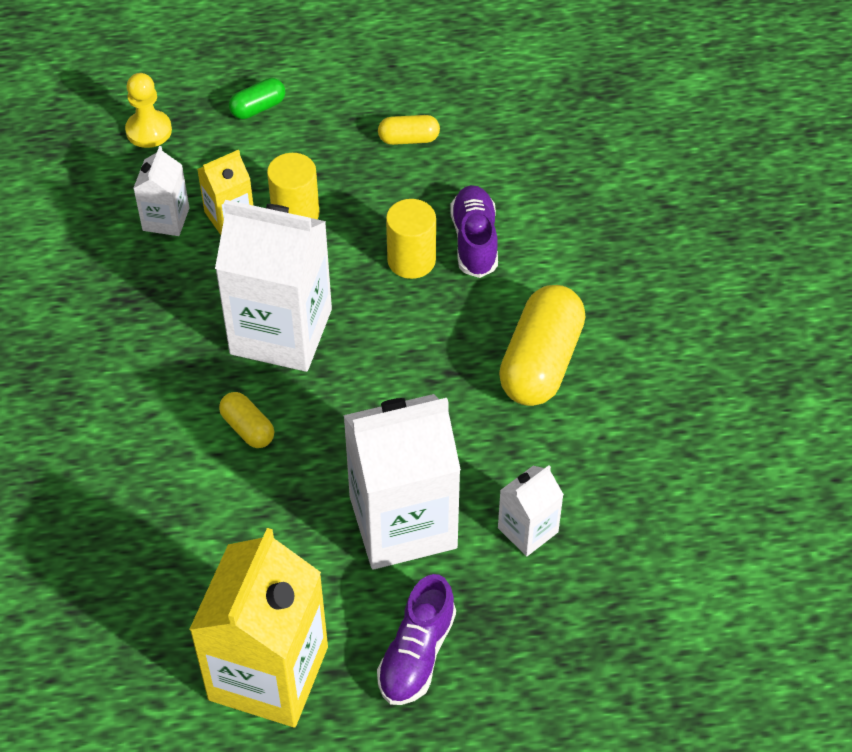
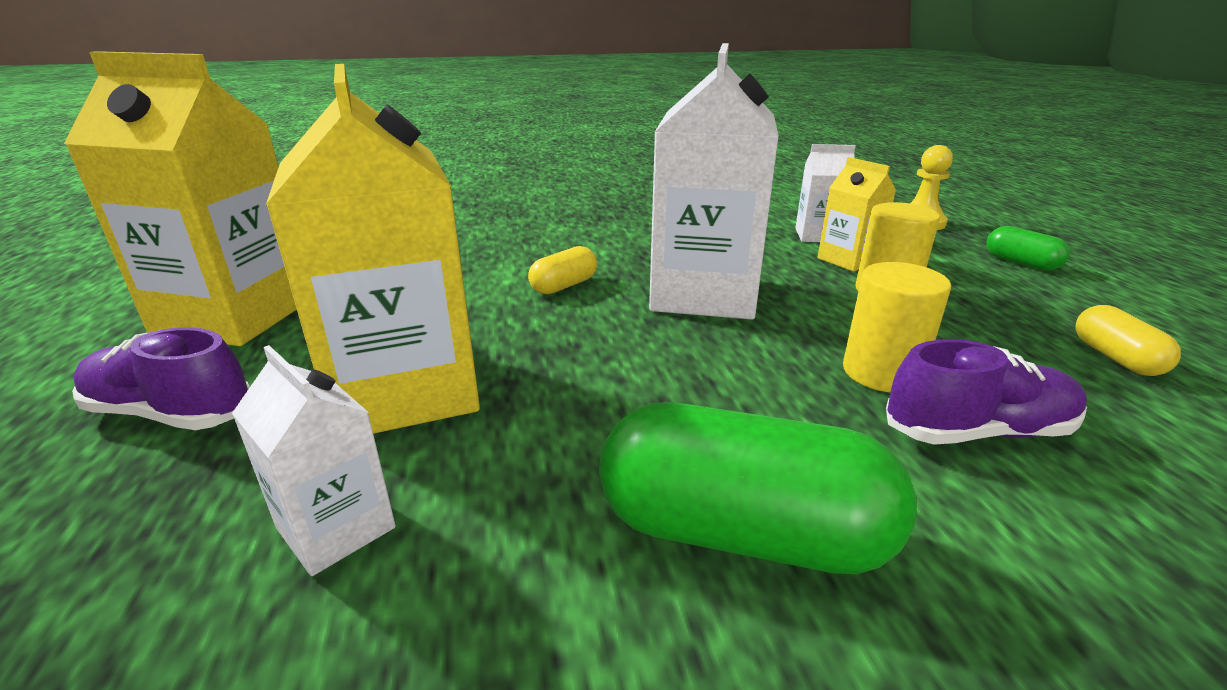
camera: 85 degrees right, 25 degrees down
(403, 522) = (404, 390): white carton -> yellow carton
(541, 362) = (741, 533): yellow capsule -> green capsule

